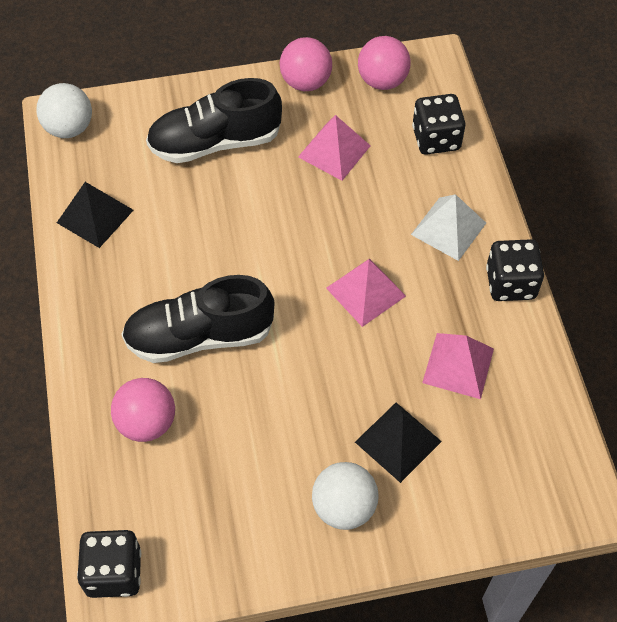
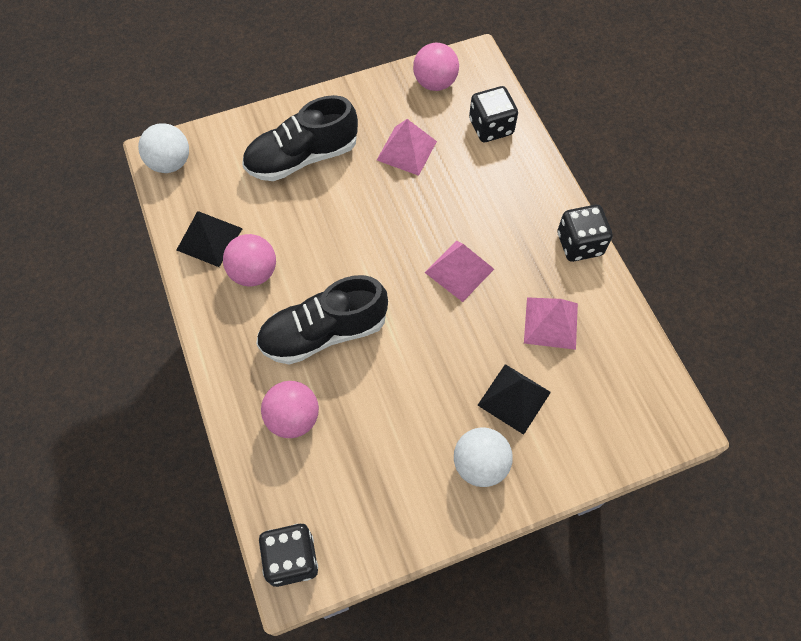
camera: 10 degrees left, 5 degrees up
(306, 82) = (370, 93): pink ball -> pink ball (254, 272)
(448, 228) = (517, 204): white pyramid -> none

